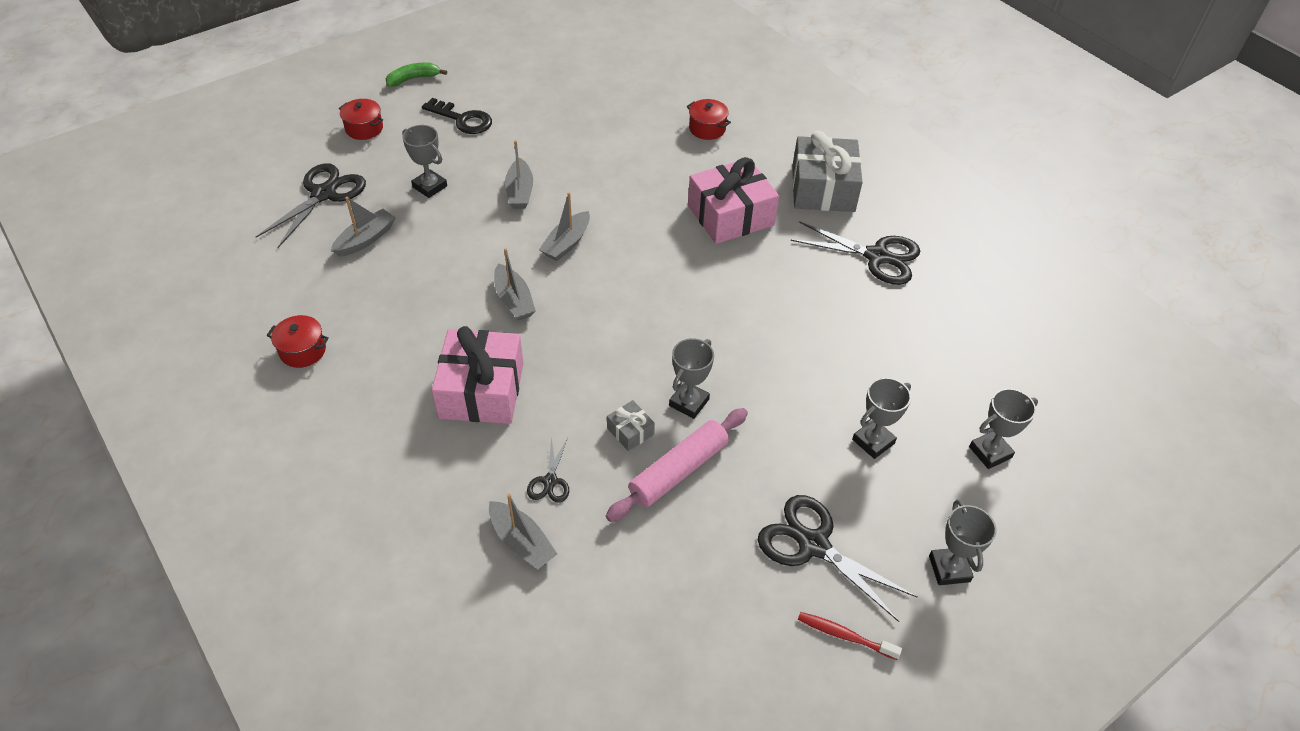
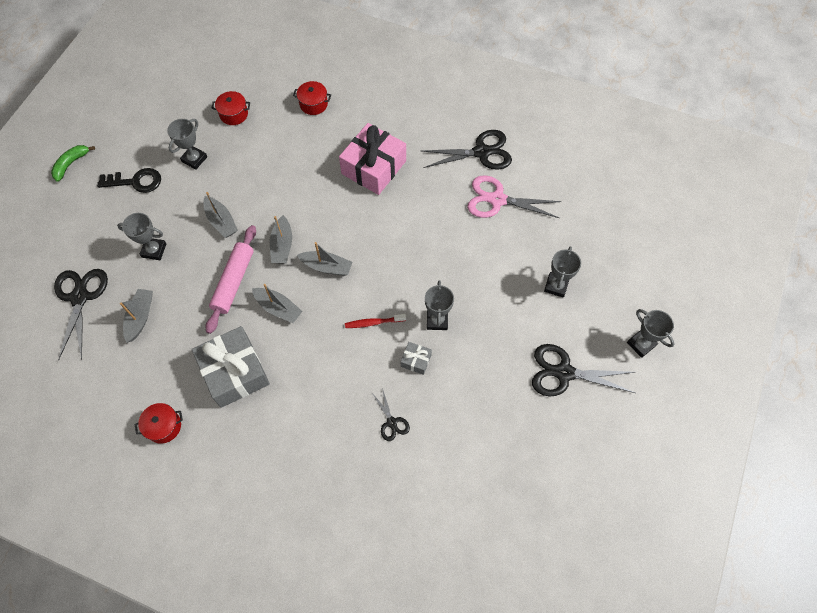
camera: 30 degrees left, 15 degrees up
(364, 128) = (67, 226): red pot -> red pot (234, 114)
(481, 390) = (305, 385): pink gift -> none
(522, 542) = (403, 472): grey boat -> grey boat (327, 267)
(679, 471) = (461, 370): pink rolling pin -> pink rolling pin (234, 282)
(823, 189) = (418, 116): grey gift -> grey gift (234, 372)
(844, 635) = (612, 418): red toothbrush -> red toothbrush (373, 322)
(861, 313) = (497, 200): none -> pink scissors
(990, 452) = (620, 256): grey trophy -> grey trophy (194, 159)

